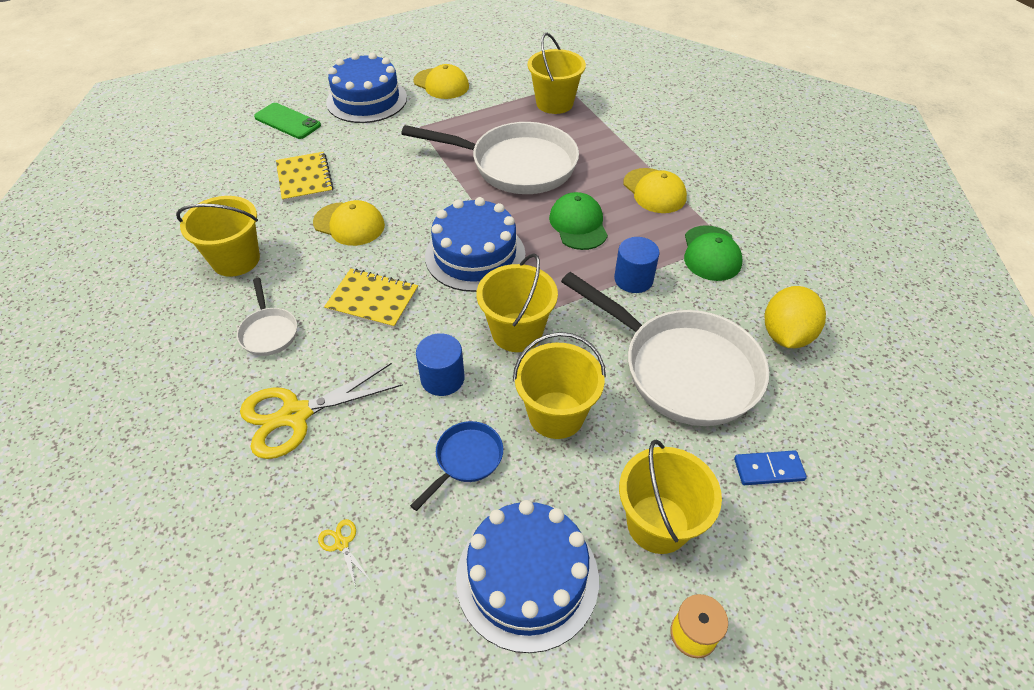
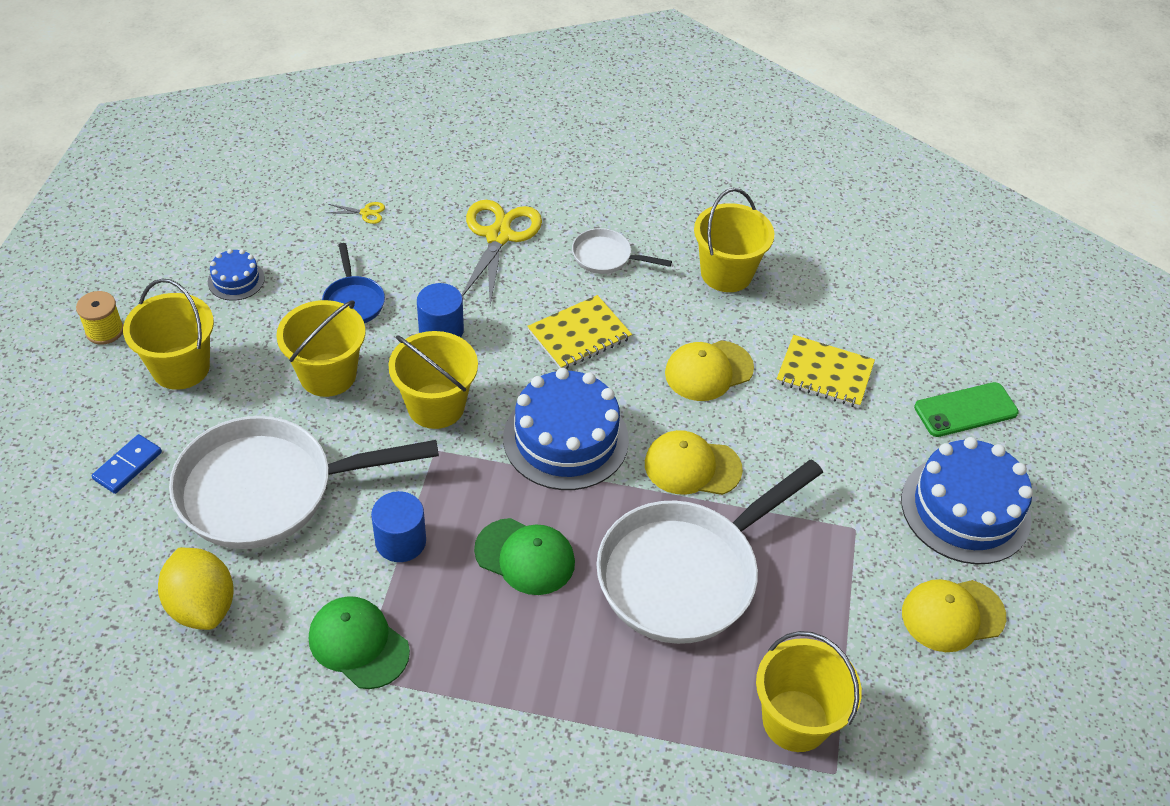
camera: 125 degrees right, 0 degrees up
(527, 578) = (236, 280): blue cake -> blue cake, size x0.48
(654, 191) = (506, 680): yellow cap -> yellow cap (692, 466)

